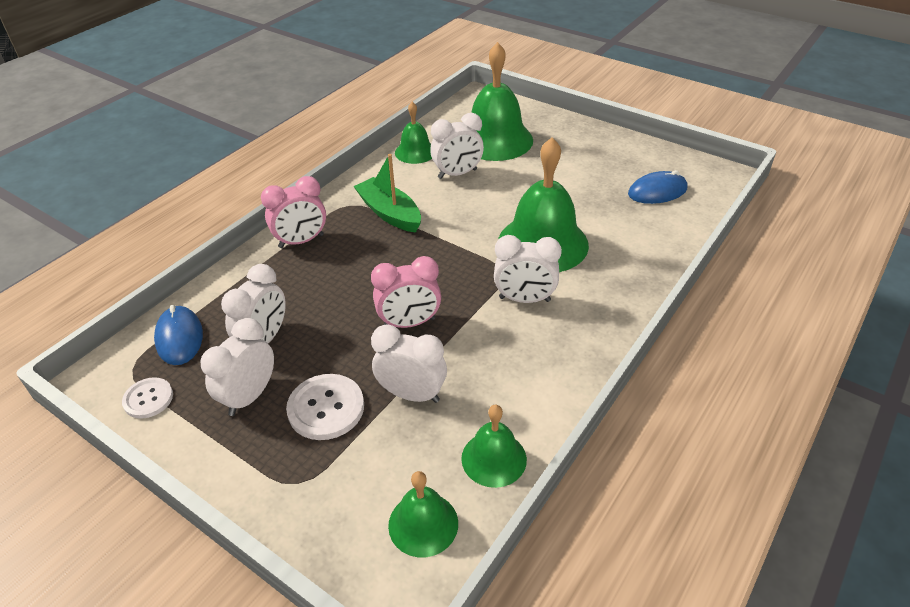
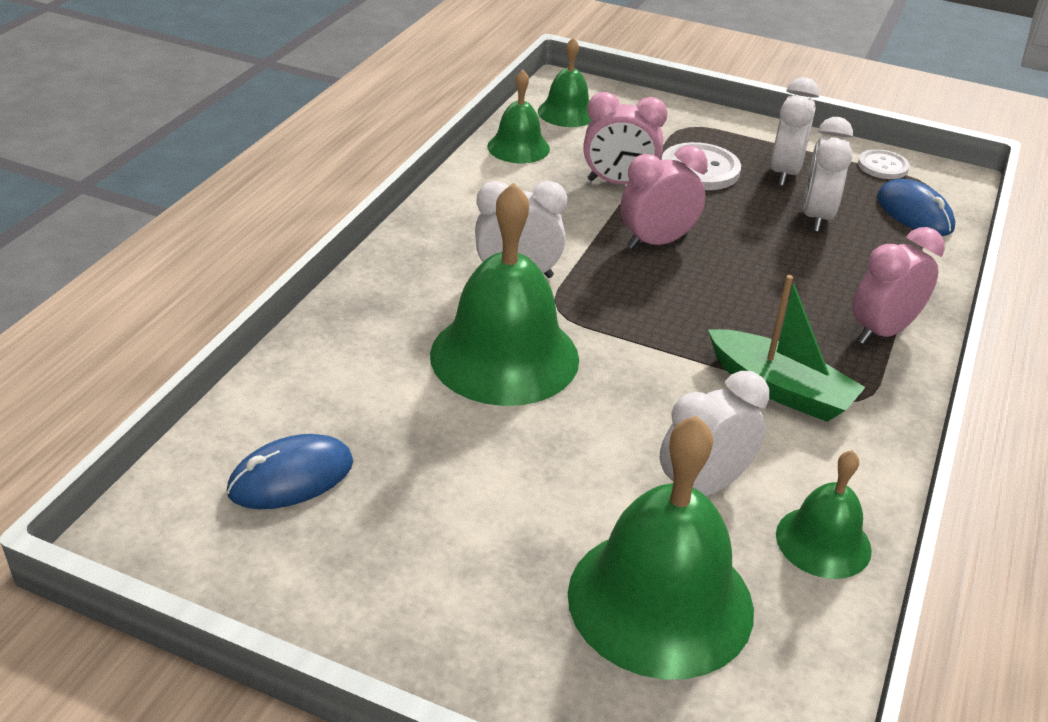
camera: 165 degrees right, 5 degrees down
(412, 394) = (618, 183): white clock -> pink clock

